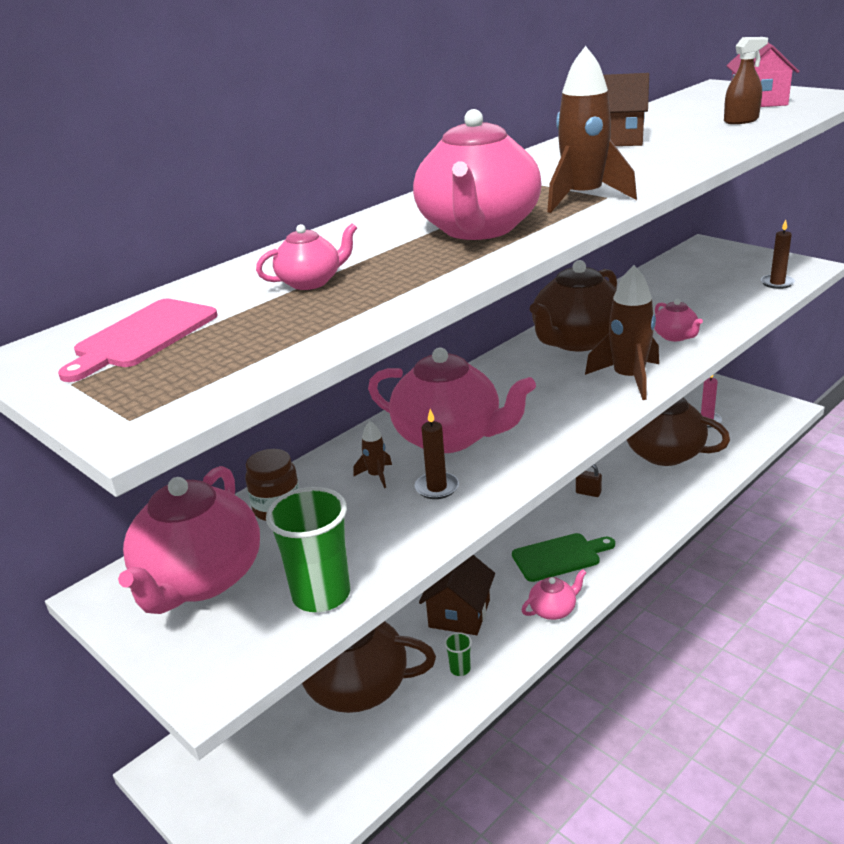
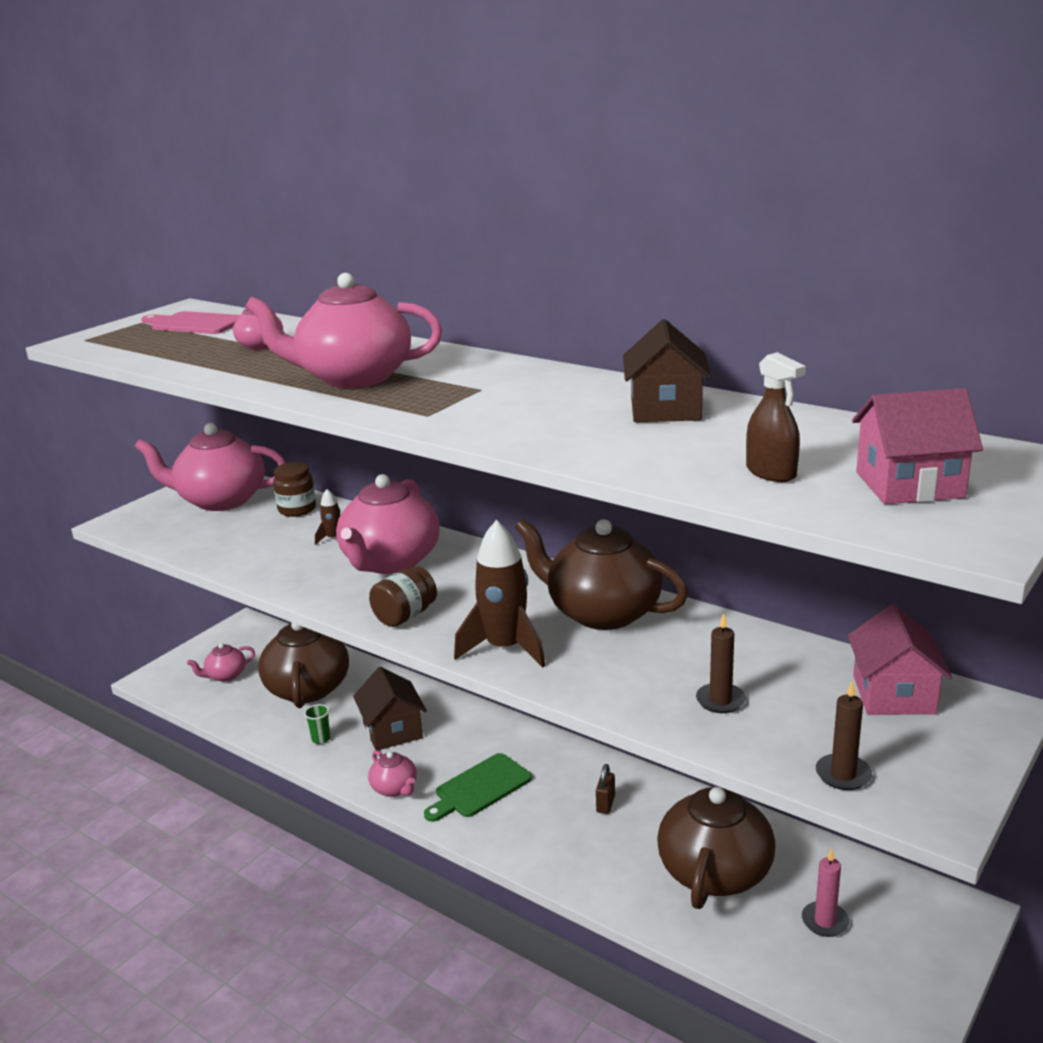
camera: 80 degrees right, 5 degrees down
(321, 595) = (187, 541): green cup -> none
(437, 488) = (309, 565): brown candle -> brown candle (720, 700)
(459, 613) = (392, 730): brown house -> brown house turned 60 degrees clockwise
(559, 557) = (480, 788): green cutting board -> green cutting board turned 75 degrees clockwise
(565, 425) = (405, 616): none -> brown jar
(583, 198) = (427, 406): brown rocket -> none
(675, 336) = (623, 679): pink teapot -> pink teapot (225, 675)
(691, 265) = (893, 694): none -> pink house

